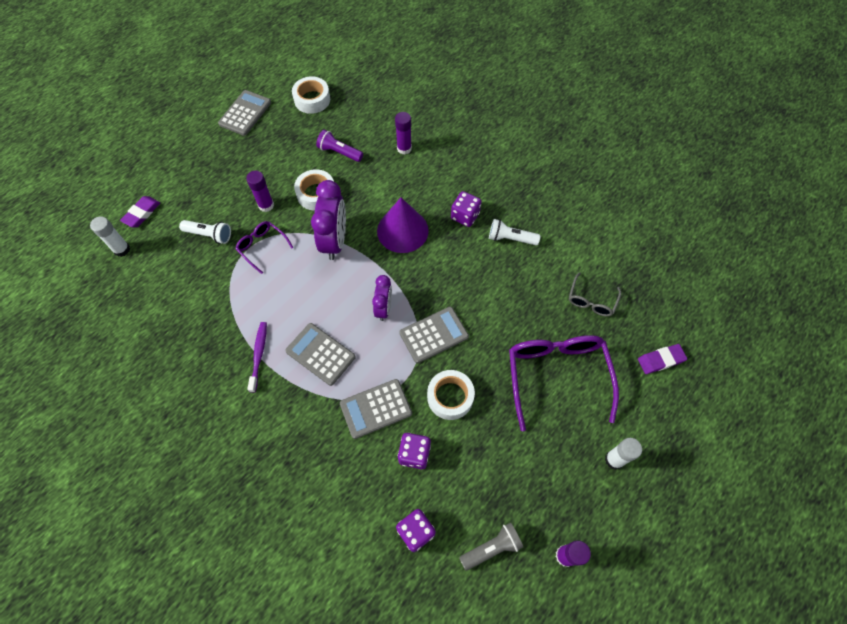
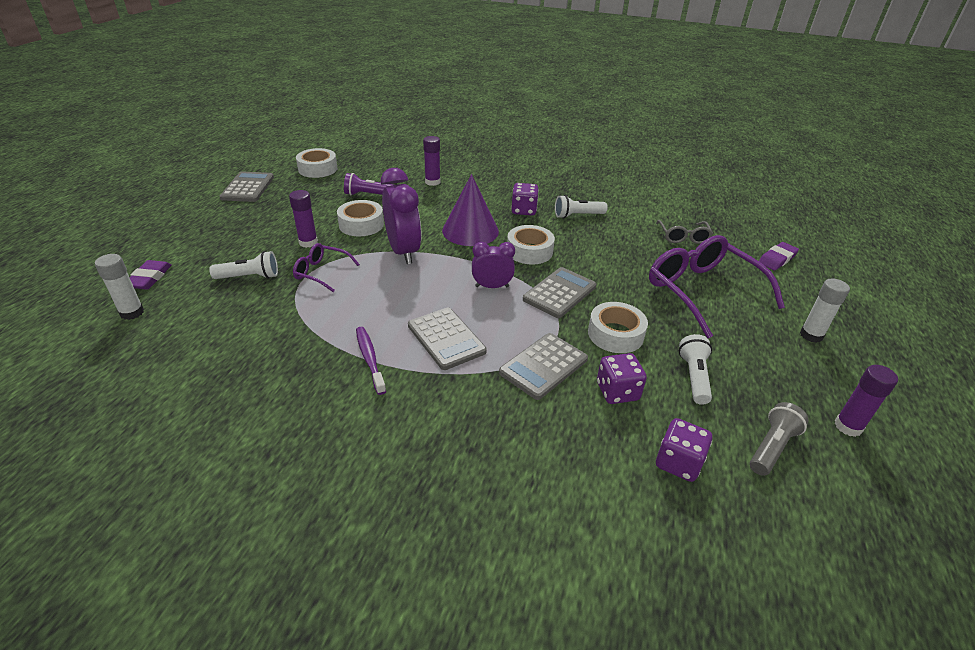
camera: 25 degrees left, 25 degrees down
(320, 354) = (446, 338): grey calculator -> grey calculator turned 135 degrees counterclockwise
(383, 308) = (492, 286): purple clock -> purple clock turned 75 degrees counterclockwise
(438, 274) = (529, 251): none -> white tape
(482, 463) = (694, 377): none -> white flashlight

